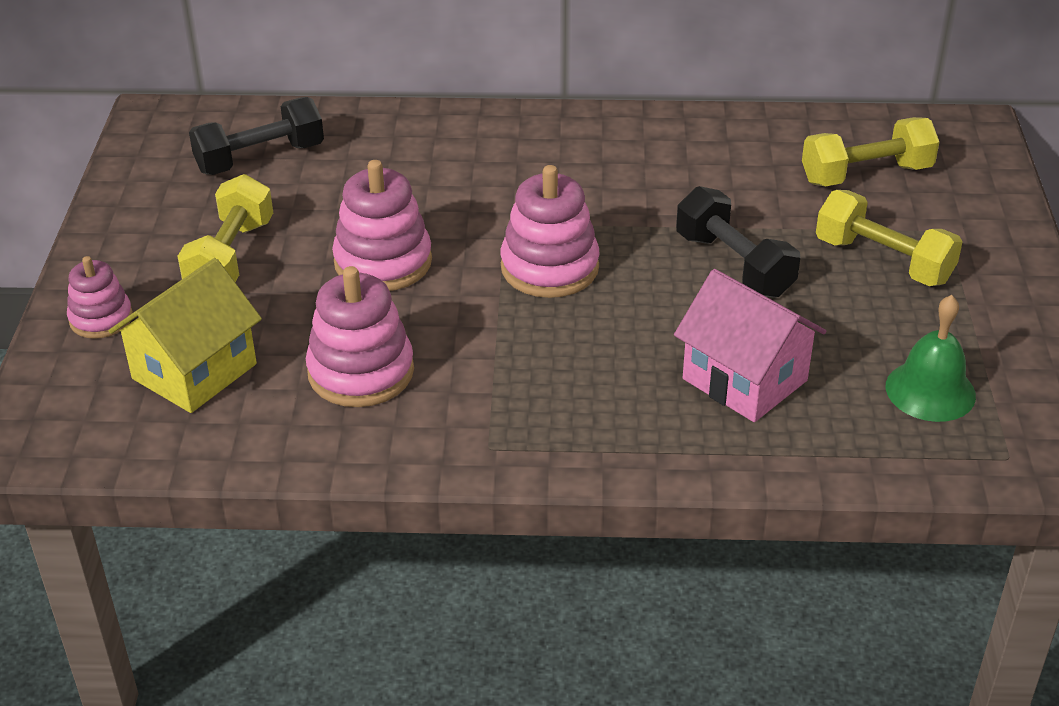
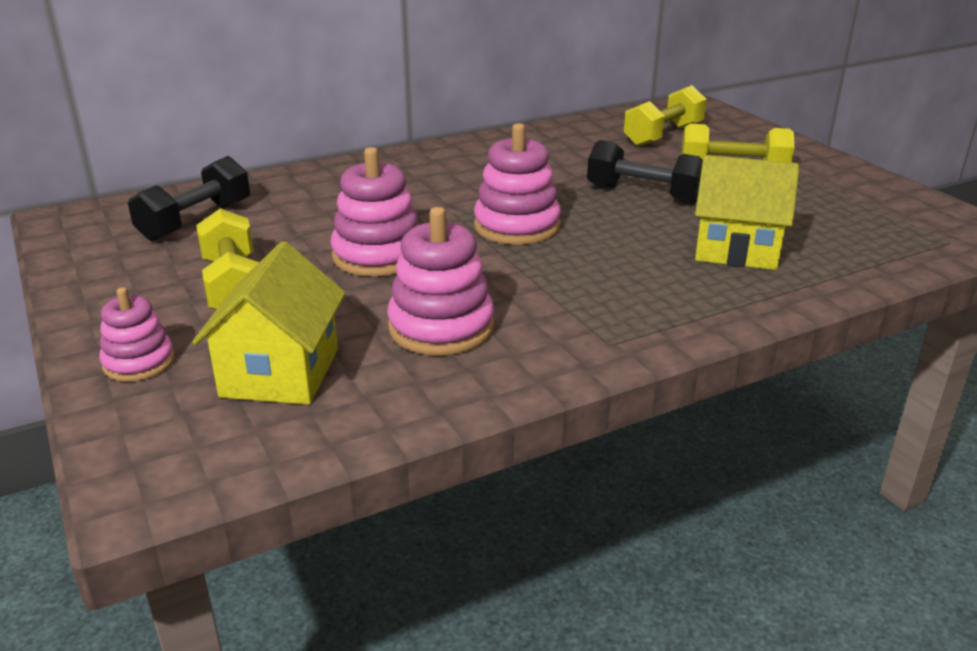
camera: 30 degrees left, 10 degrees down
(744, 380) = (736, 249): pink house -> yellow house
(930, 391) = (855, 223): green bell -> none

